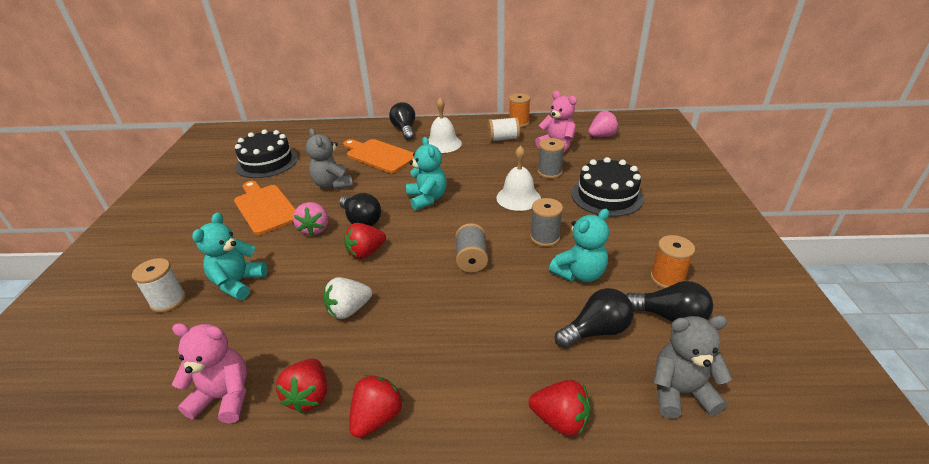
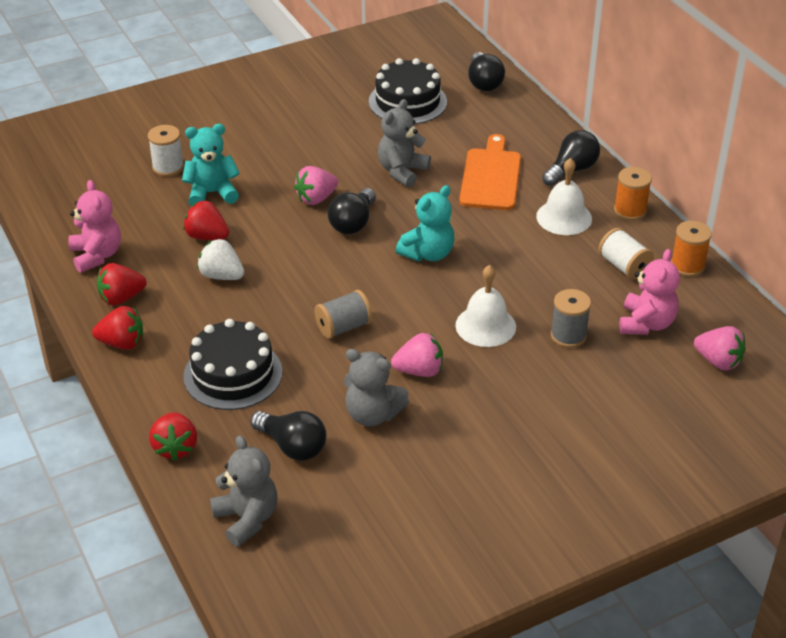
camera: 60 degrees right, 5 degrees up
(265, 207) = (327, 147): orange cutting board -> none
(366, 252) = (304, 250): red strawberry -> red strawberry (207, 236)
(545, 237) = (419, 371): grey spool -> pink strawberry
(579, 274) = (372, 414): turquoise teddy bear -> grey teddy bear
(607, 196) = (549, 402): black cake -> black cake (233, 374)
(667, 278) = (410, 486): orange spool -> orange spool (630, 210)
(669, 317) = (346, 497): black light bulb -> black light bulb (484, 82)

